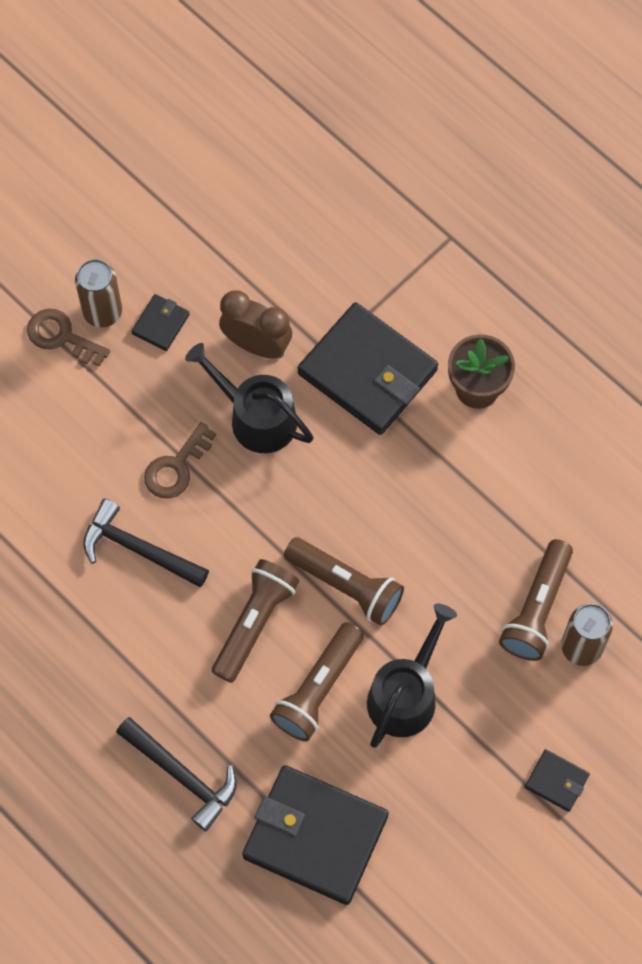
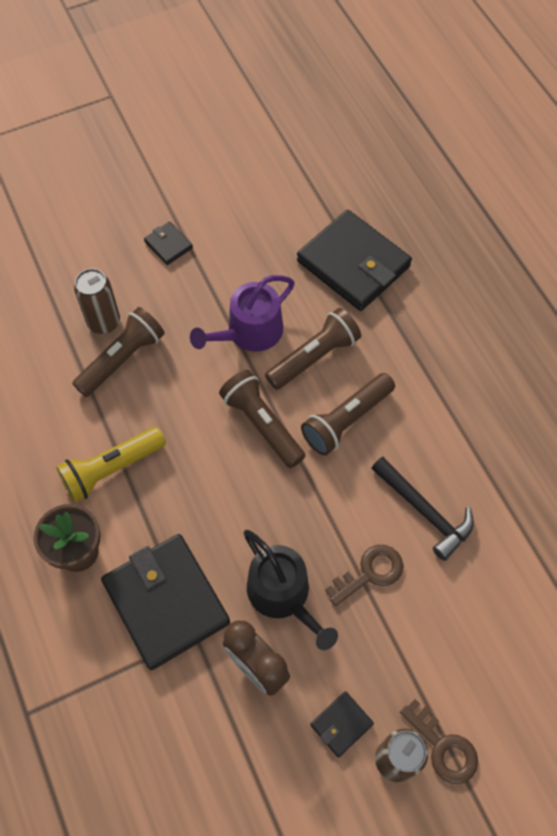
camera: 160 degrees left, 5 degrees down
(182, 775) = (438, 331): black hammer -> none
(405, 694) = (249, 332): black watering can -> purple watering can
(485, 481) = (111, 469): none -> yellow flashlight

